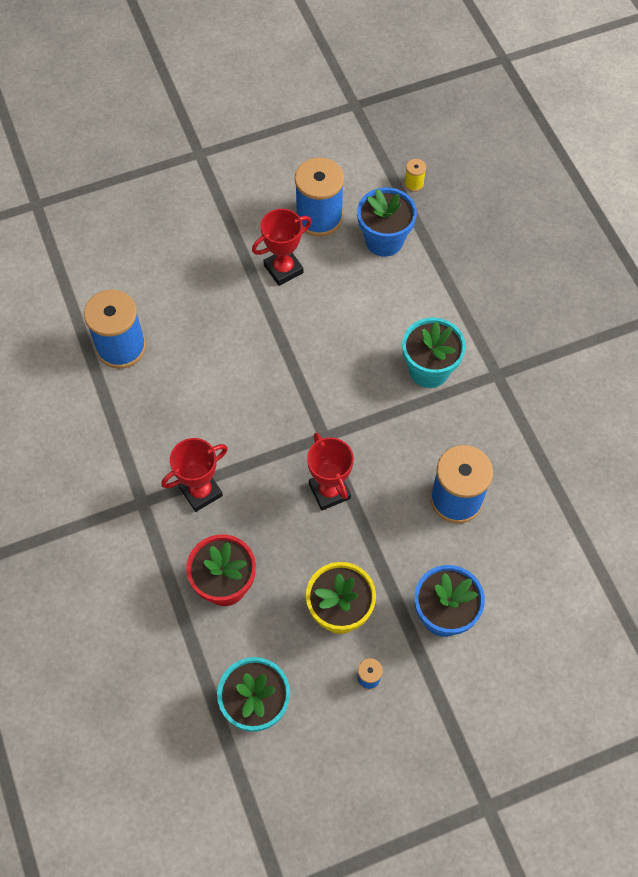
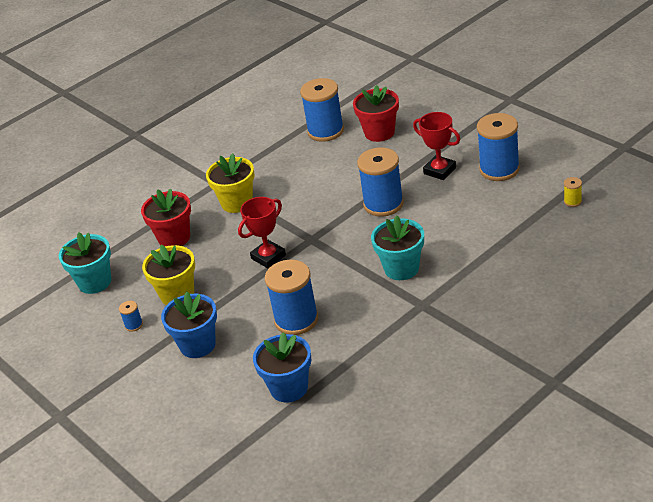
camera: 75 degrees right, 25 degrees down
(167, 295) = (379, 132): none -> red flower pot
(201, 491) = (237, 203): red trophy -> yellow flower pot
(307, 344) = (383, 204): none -> blue spool
(384, 240) = (504, 206): blue flower pot -> blue flower pot (289, 388)

